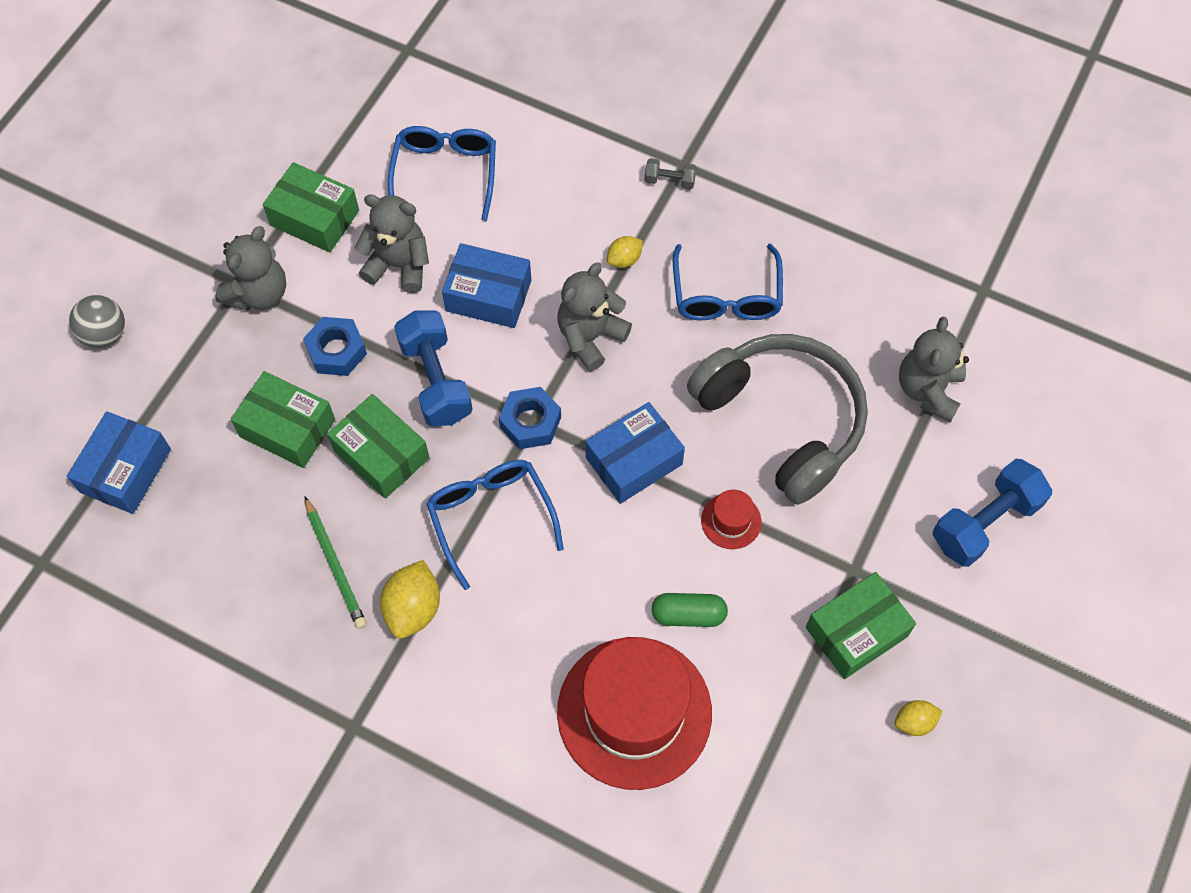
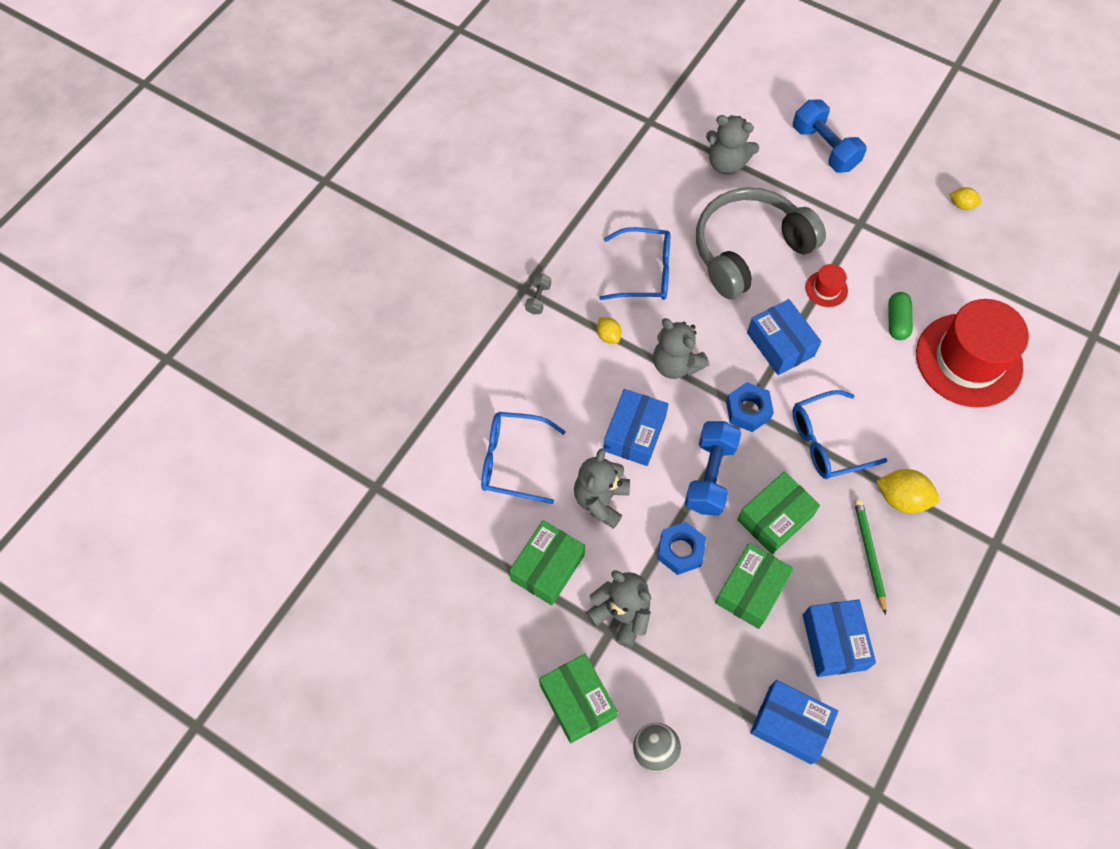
camera: 85 degrees left, 0 degrees up
(222, 520) = (834, 642): none -> blue box
(335, 565) = (869, 554): green pencil -> green pencil turned 75 degrees counterclockwise
(436, 380) = (710, 476): blue dumbbell -> blue dumbbell turned 60 degrees counterclockwise
(856, 631) = (903, 227): green box -> green box (577, 701)
(914, 722) = (961, 205): yellow lemon -> yellow lemon turned 60 degrees counterclockwise

